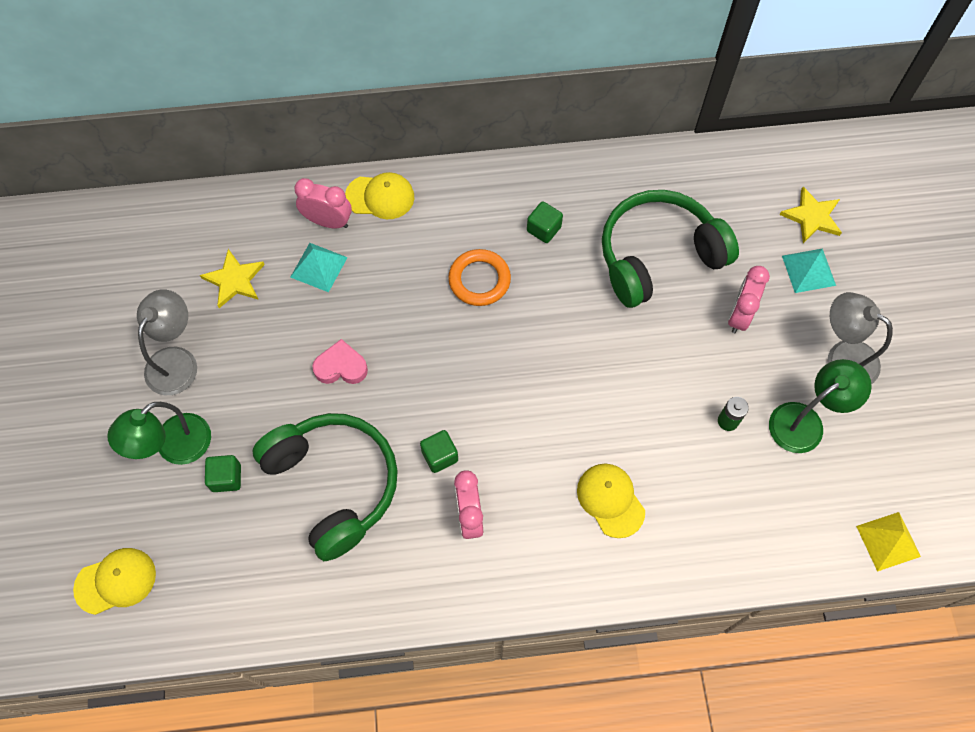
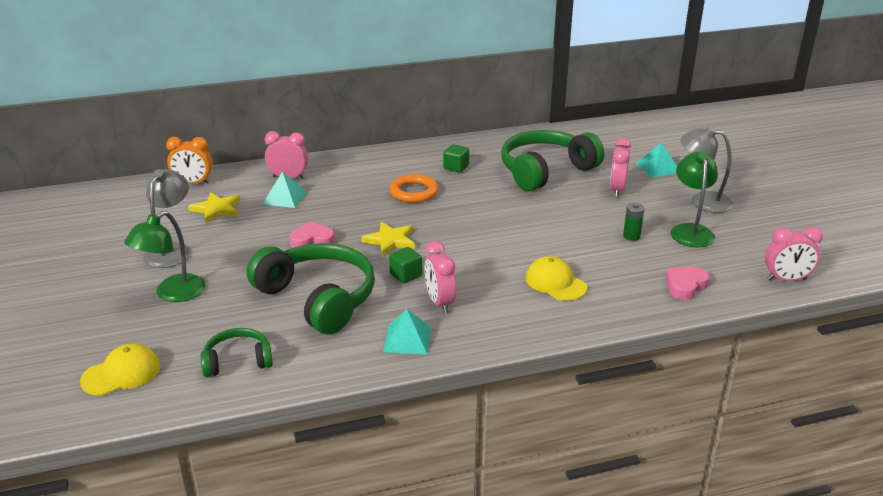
camera: 10 degrees left, 35 degrees down
(210, 216) = (193, 183): none -> orange clock
(226, 478) = (221, 305): green cube -> none
(236, 582) = (238, 361): none -> green headphones
(380, 197) = (327, 164): yellow cap -> none
(421, 575) = (407, 339): none -> turquoise pyramid
(762, 532) = (685, 286): none -> pink heart
(805, 421) = (690, 231): green lamp -> green lamp turned 45 degrees counterclockwise
(812, 217) = (648, 147): yellow star -> yellow star (390, 240)
(888, 541) = (786, 280): yellow pyramid -> pink clock

